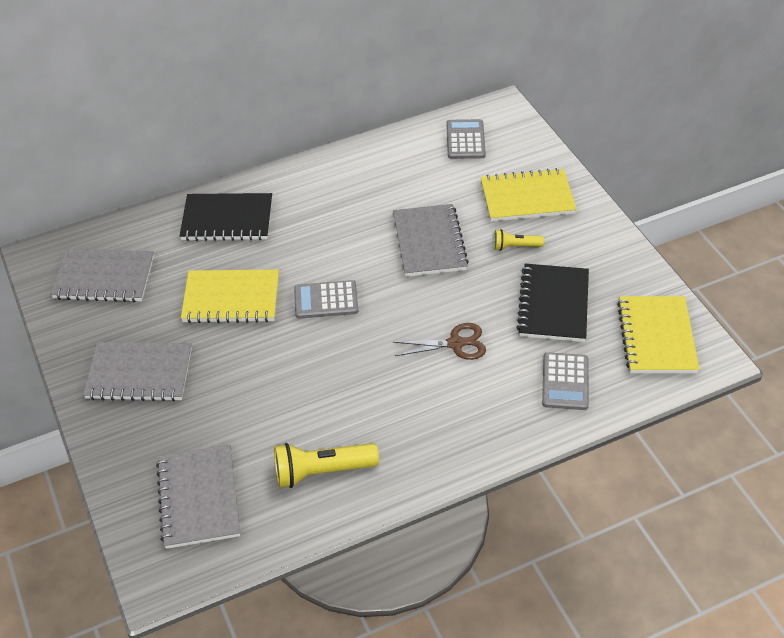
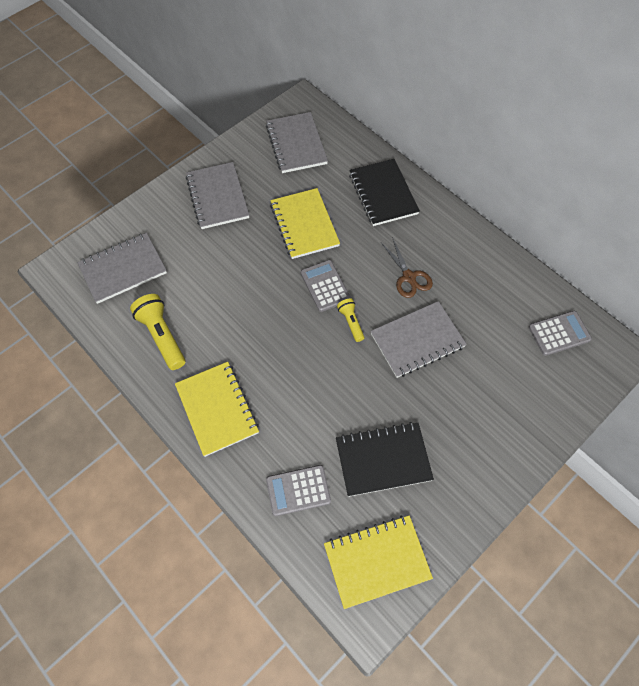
camera: 70 degrees right, 15 degrees up
(455, 343) = (312, 392): brown scissors -> brown scissors (409, 277)
(515, 246) = (441, 410): yellow flashlight -> yellow flashlight (351, 322)
(527, 198) = (508, 405): yellow notebook -> yellow notebook (217, 409)

